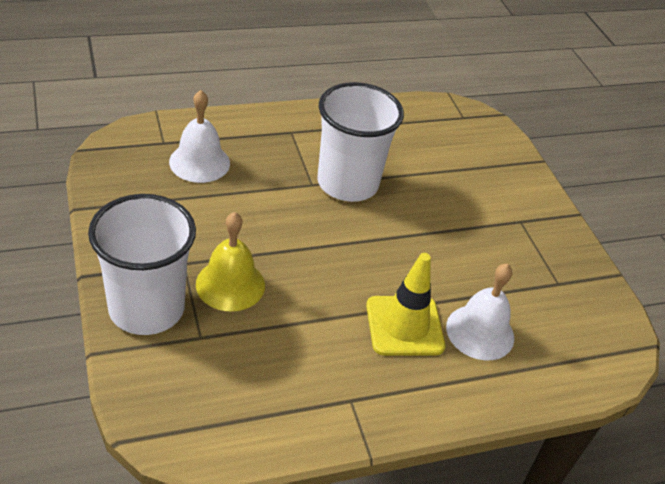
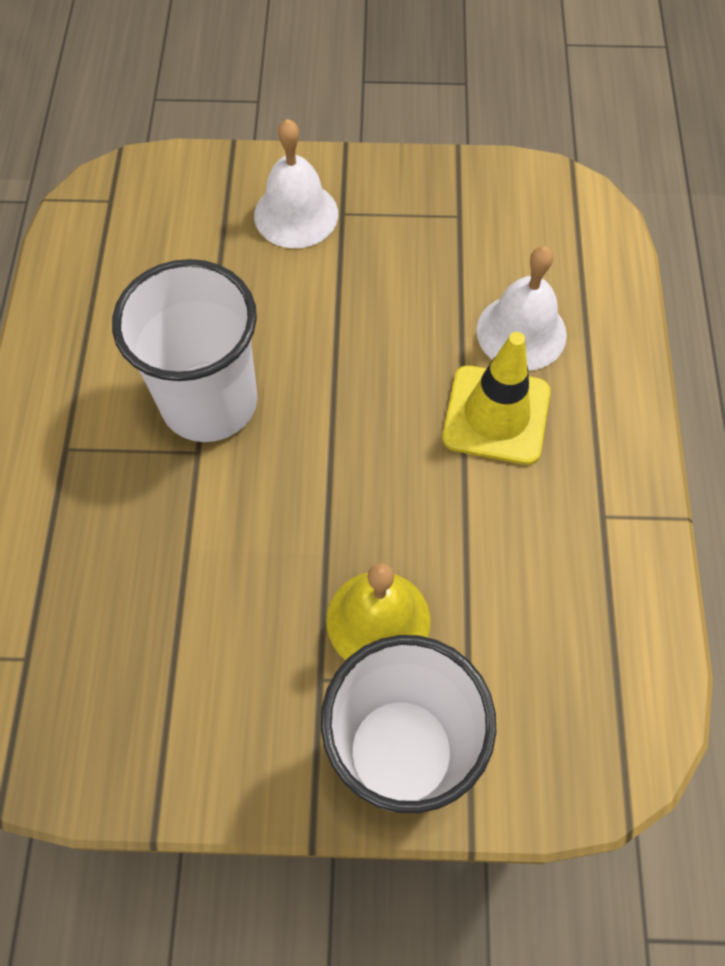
camera: 65 degrees left, 20 degrees up
(199, 162) = (96, 609): white bell -> white bell (296, 214)

